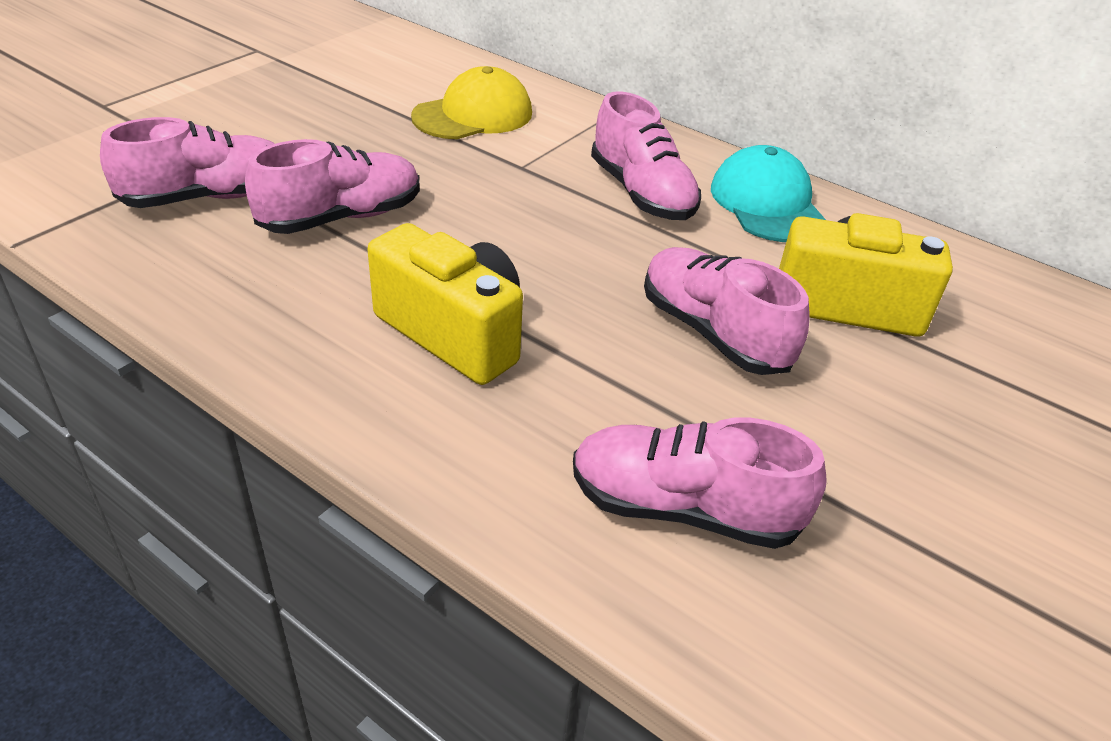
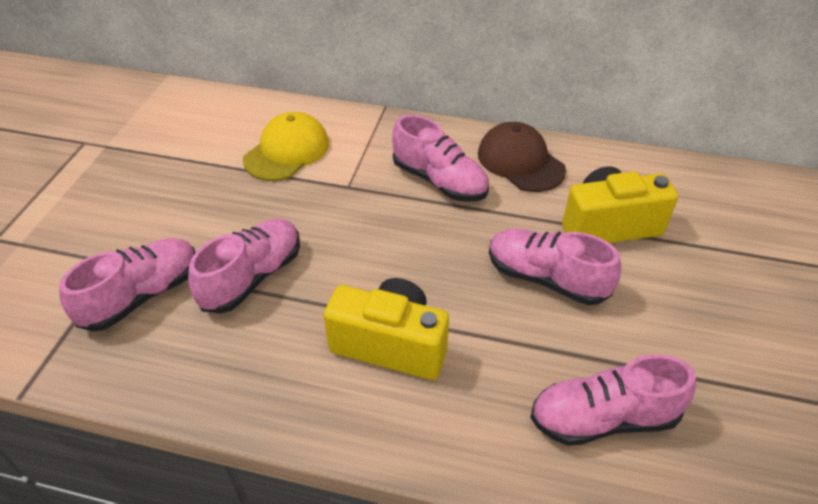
camera: 20 degrees left, 5 degrees up
(767, 203) = (520, 161): turquoise cap -> brown cap

